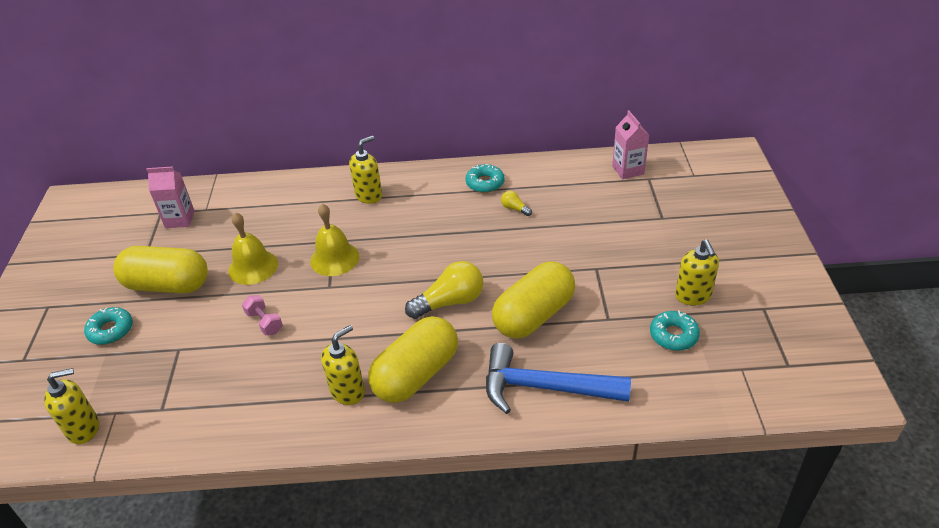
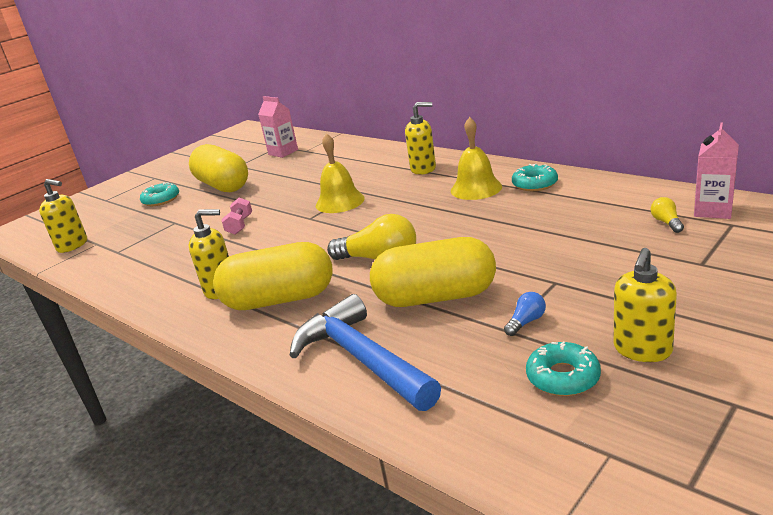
camera: 45 degrees right, 15 degrees down
(253, 267) = (282, 190): yellow bell -> yellow bell (476, 188)
(515, 209) = (536, 210): yellow light bulb -> yellow light bulb (666, 223)
(613, 307) = (526, 322): none -> blue light bulb

